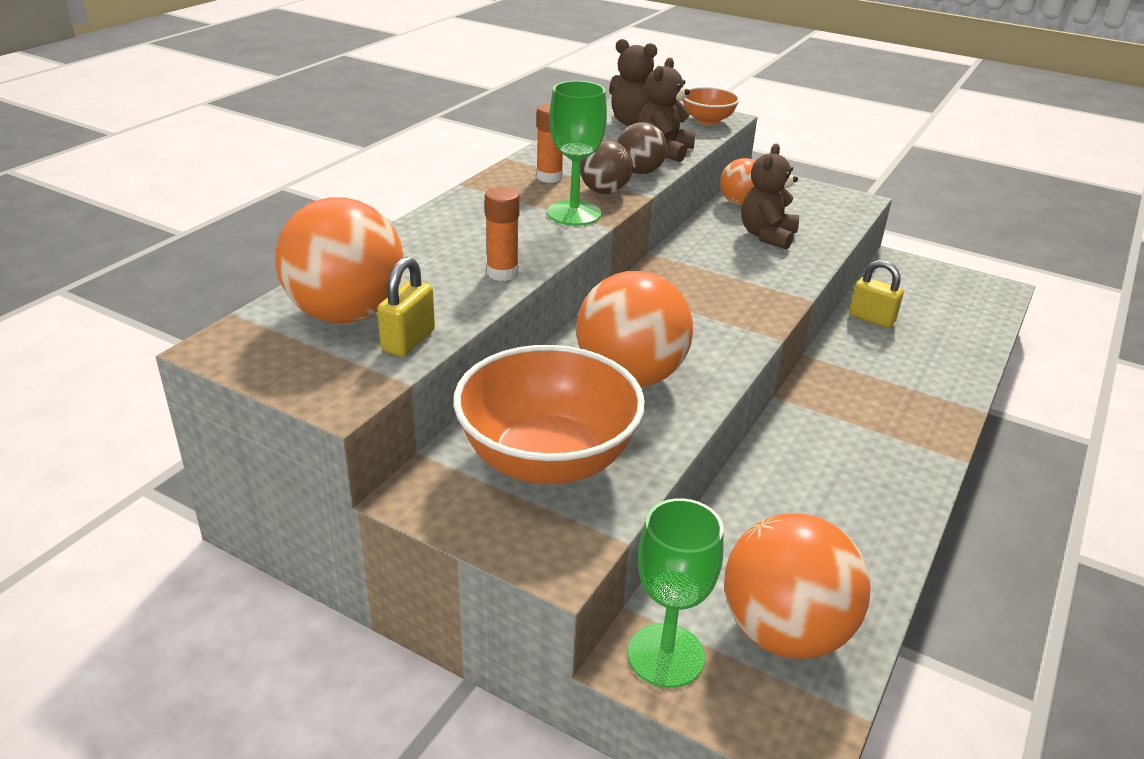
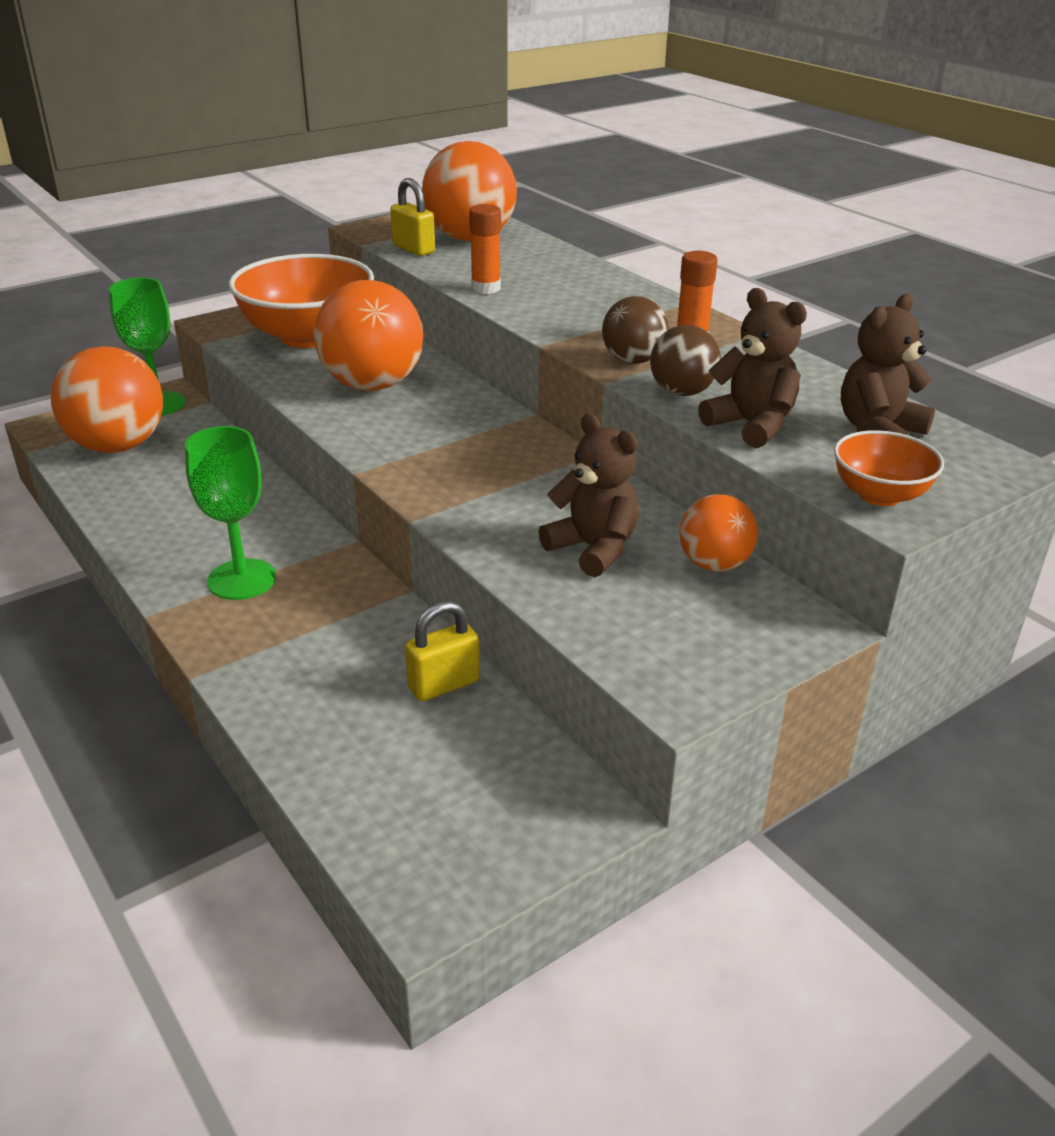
camera: 115 degrees right, 0 degrees up
(574, 213) = (585, 335): green goblet -> green goblet (242, 579)

